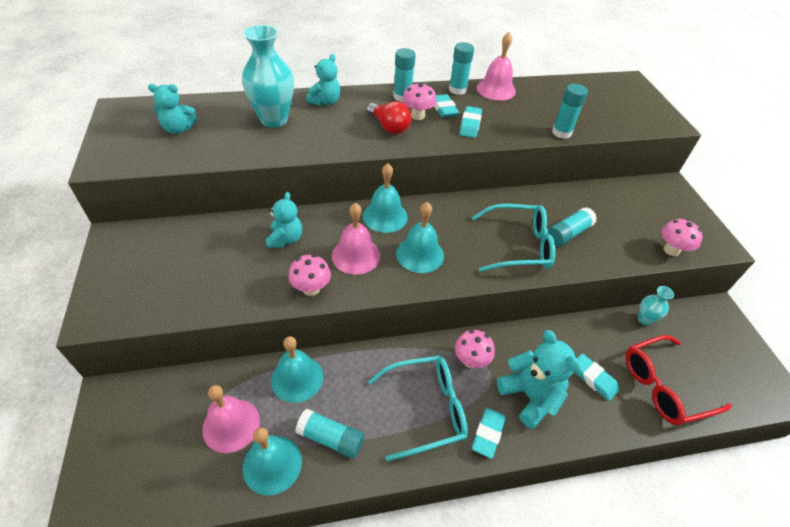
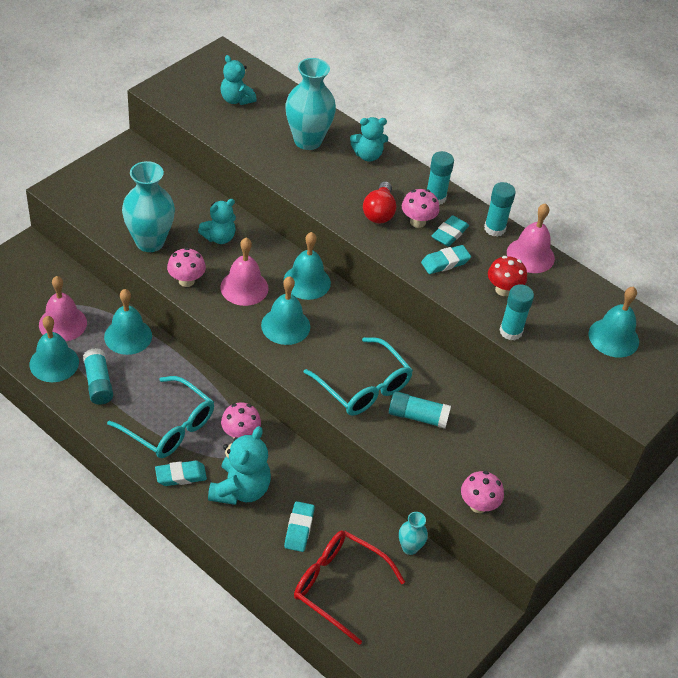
camera: 50 degrees right, 0 degrees up
(239, 287) = (150, 242): none -> turquoise vase
(519, 115) = (503, 290): none -> red mushroom
(596, 98) = (613, 337): none -> turquoise bell

